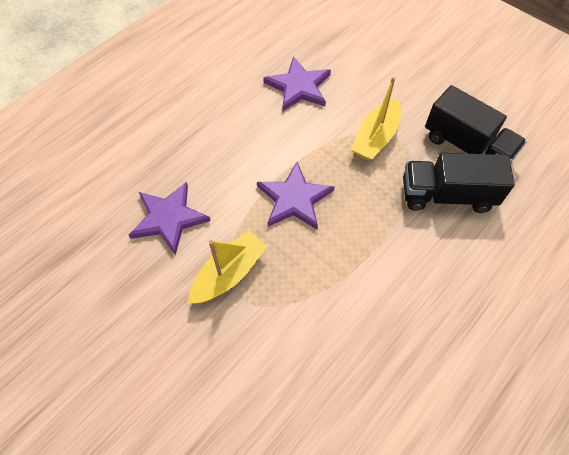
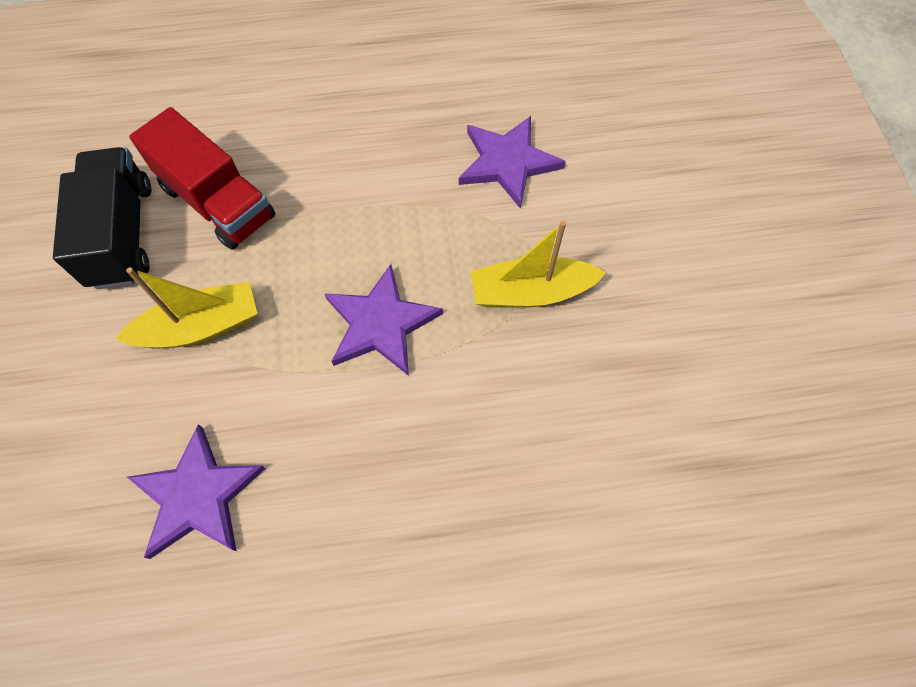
camera: 140 degrees left, 5 degrees up
(169, 218) = (553, 415): purple star -> purple star (508, 163)
(447, 195) = (218, 202): black truck -> red truck

